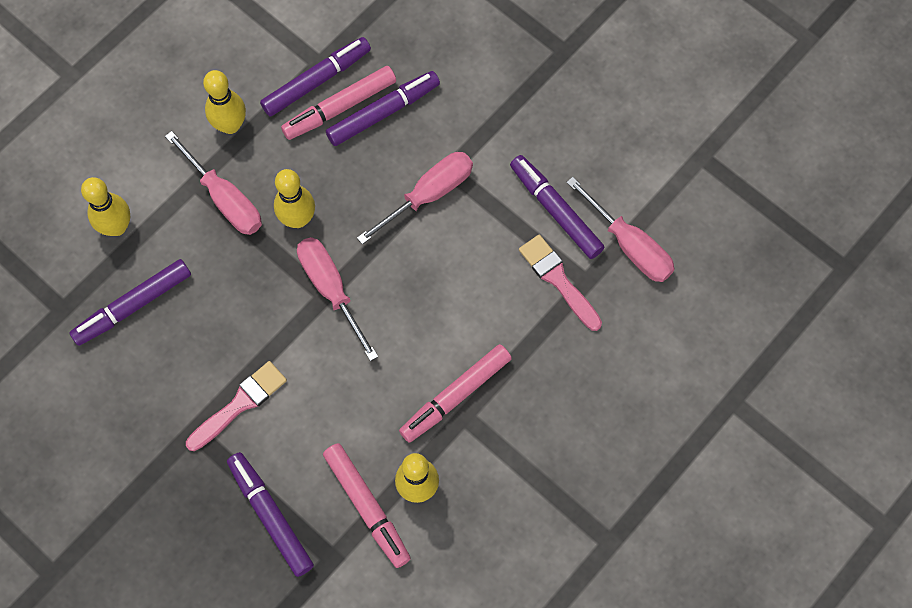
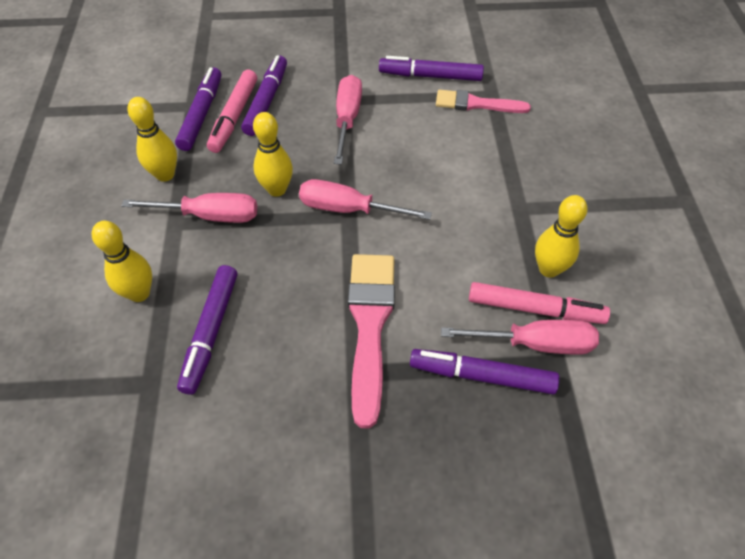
camera: 45 degrees left, 15 degrees down
(240, 404) = (370, 325): pink brush -> pink brush, size x1.57
(455, 396) = (501, 202): pink marker -> none
(629, 245) = (490, 63): pink screwdriver -> pink screwdriver (534, 344)

